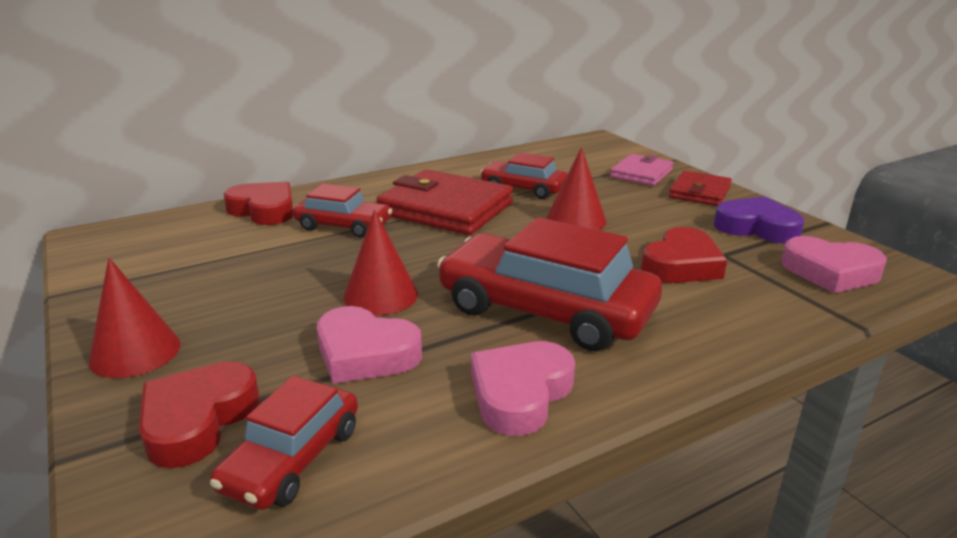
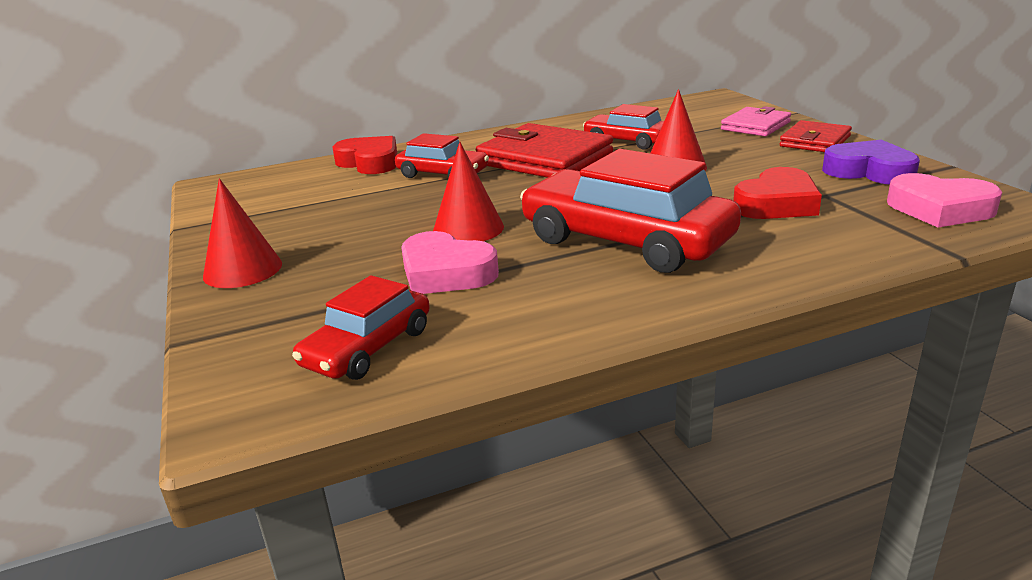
camera: 10 degrees right, 0 degrees up
(198, 420) = (290, 319): red heart -> none
(520, 393) = (586, 305): pink heart -> none

